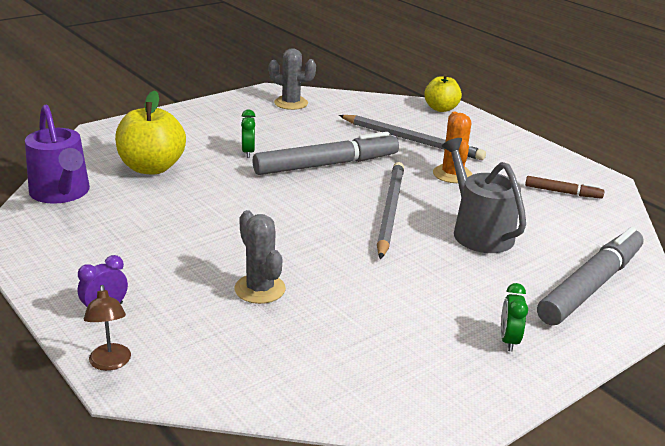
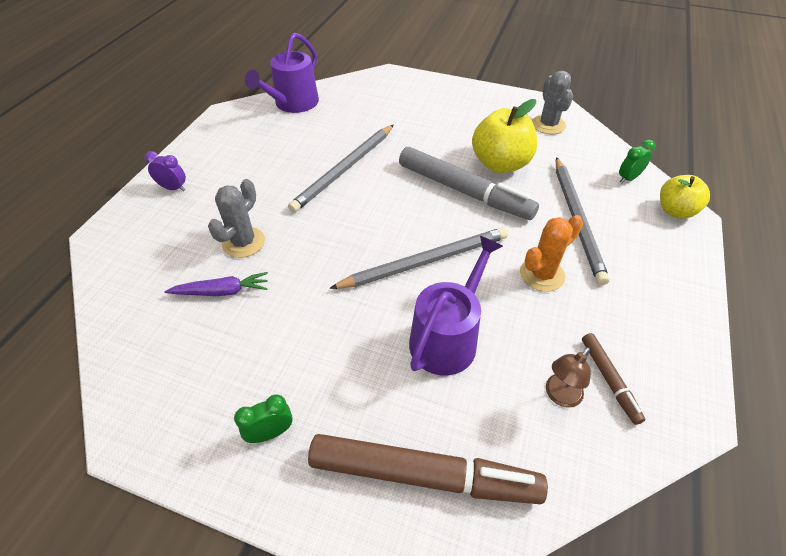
camera: 60 degrees right, 20 degrees up
(110, 363) = (117, 219): brown lamp -> brown lamp (559, 396)
(151, 168) = (362, 117): yellow apple -> yellow apple (500, 164)
(221, 203) = (344, 169): none -> grey pencil
(248, 152) = (435, 144): green clock -> green clock (628, 178)
(317, 321) = (222, 291): none -> purple carrot
(478, 232) = (447, 338): grey watering can -> purple watering can
(591, 285) = (423, 475): grey marker -> brown marker

